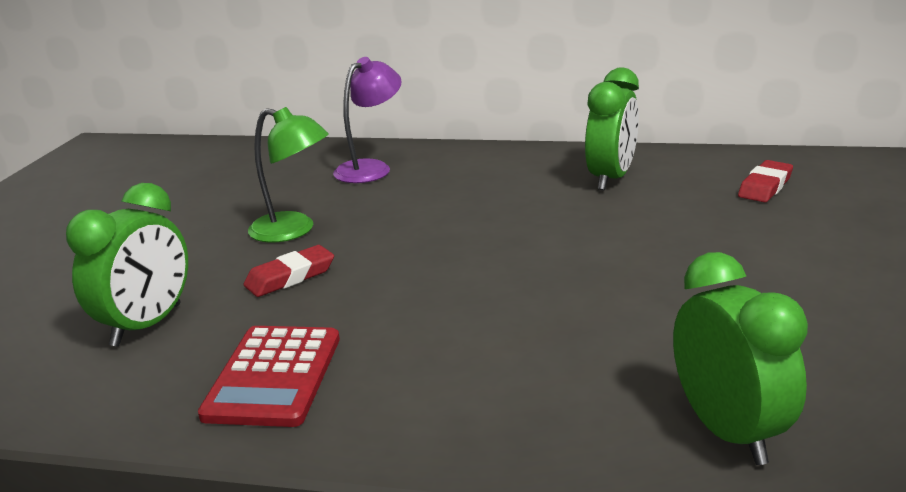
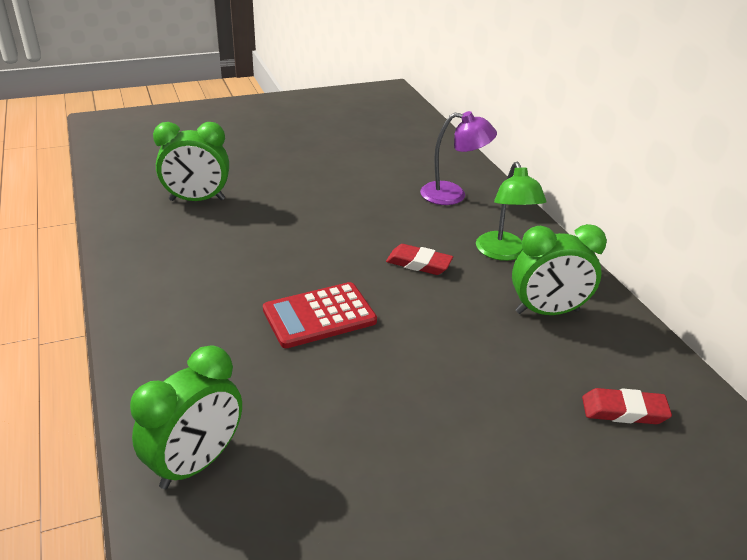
camera: 55 degrees right, 10 degrees up
(274, 376) = (170, 260): red calculator -> red calculator (319, 316)
(290, 277) = (277, 223): red eraser -> red eraser (419, 263)
(293, 230) = (336, 201): green lamp -> green lamp (503, 253)

